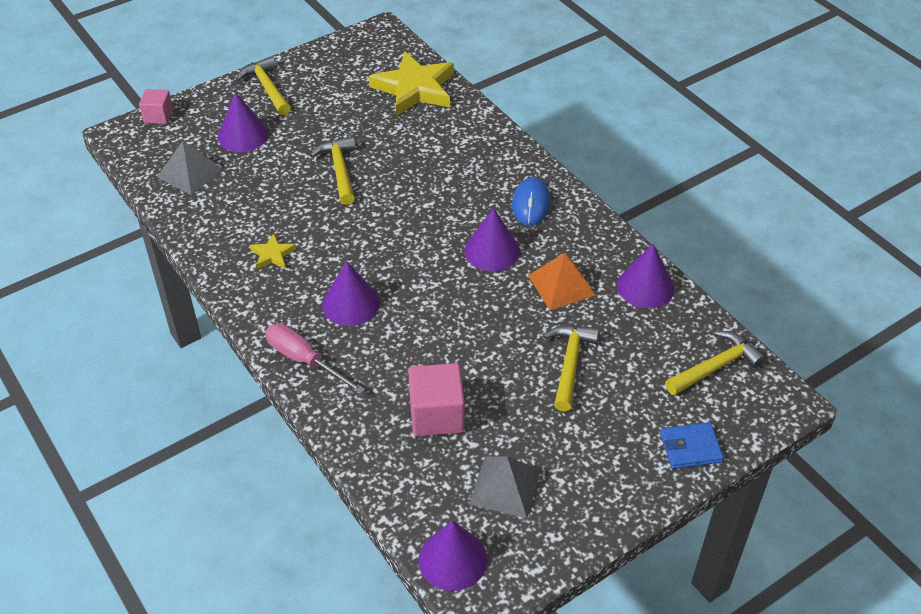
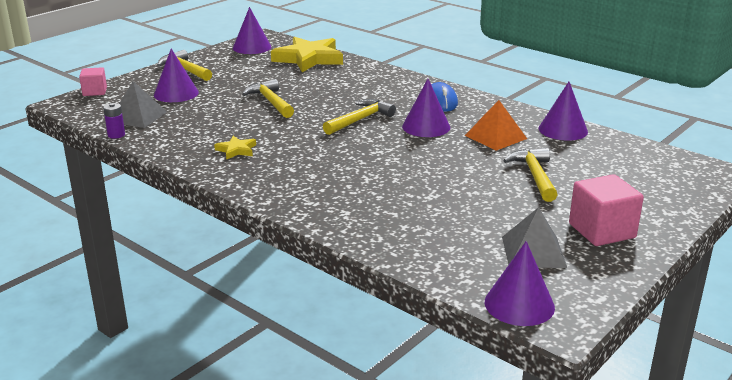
camera: 15 degrees left, 20 degrees down
(159, 203) = (116, 135): none -> purple battery
(304, 360) = (300, 204): pink screwdriver -> none
(351, 304) = (323, 168): purple cone -> purple cone (252, 47)
(436, 415) = (441, 219): pink cube -> pink cube (602, 231)
(690, 448) = (670, 207): blue wallet -> none
(715, 367) = (652, 162): yellow hammer -> yellow hammer (360, 120)

